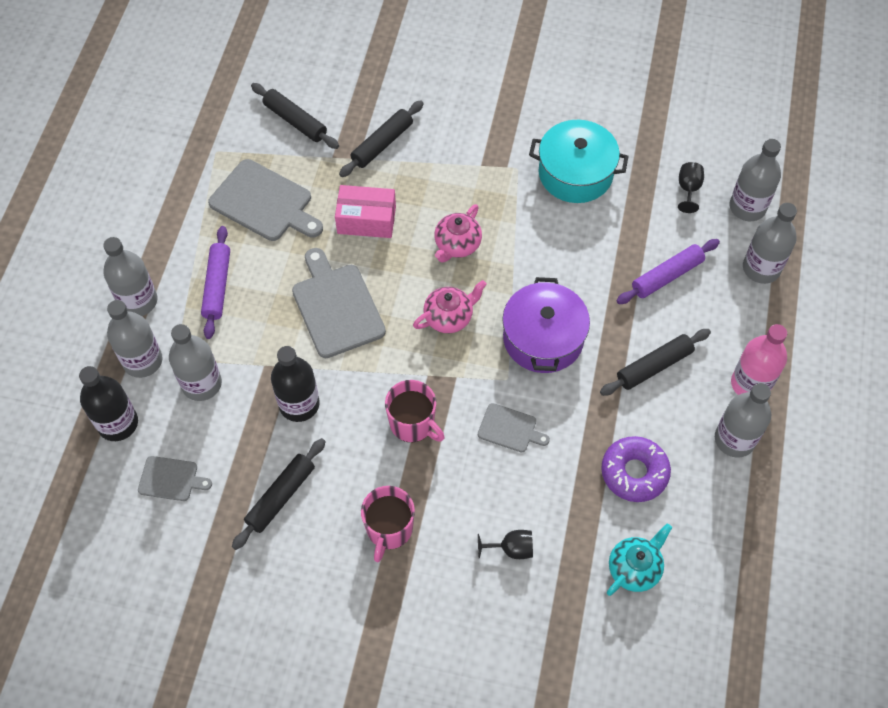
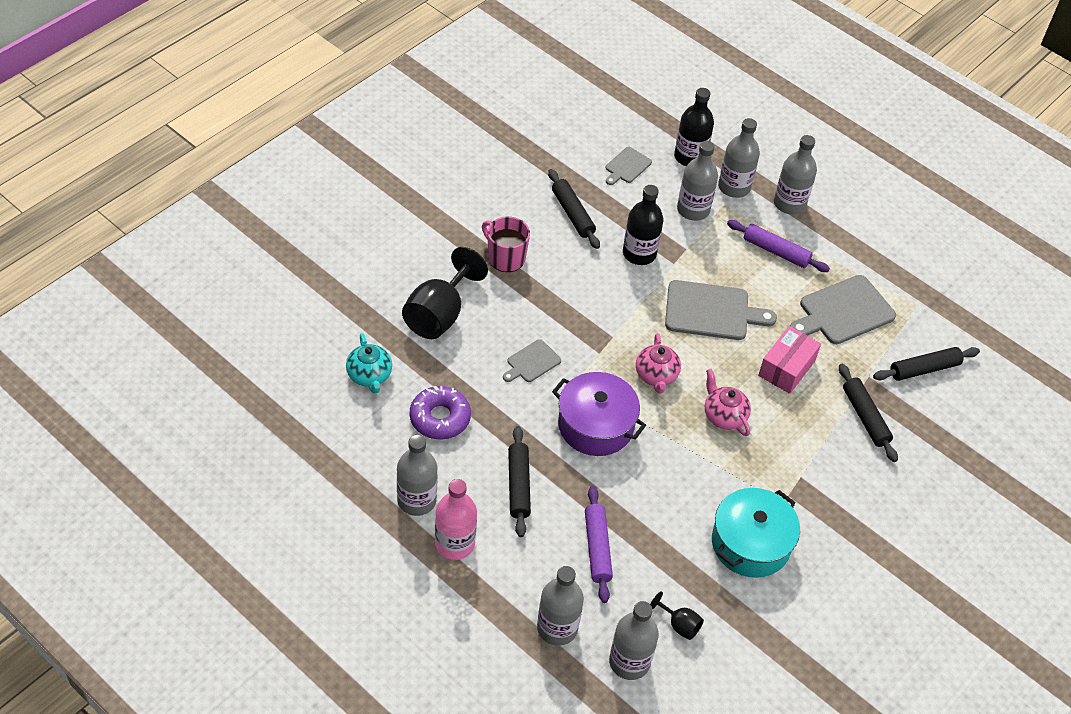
camera: 115 degrees right, 10 degrees down
(413, 423) = (578, 308): pink mug -> none
(511, 549) = (439, 315): black goblet -> black goblet, size x2.12

